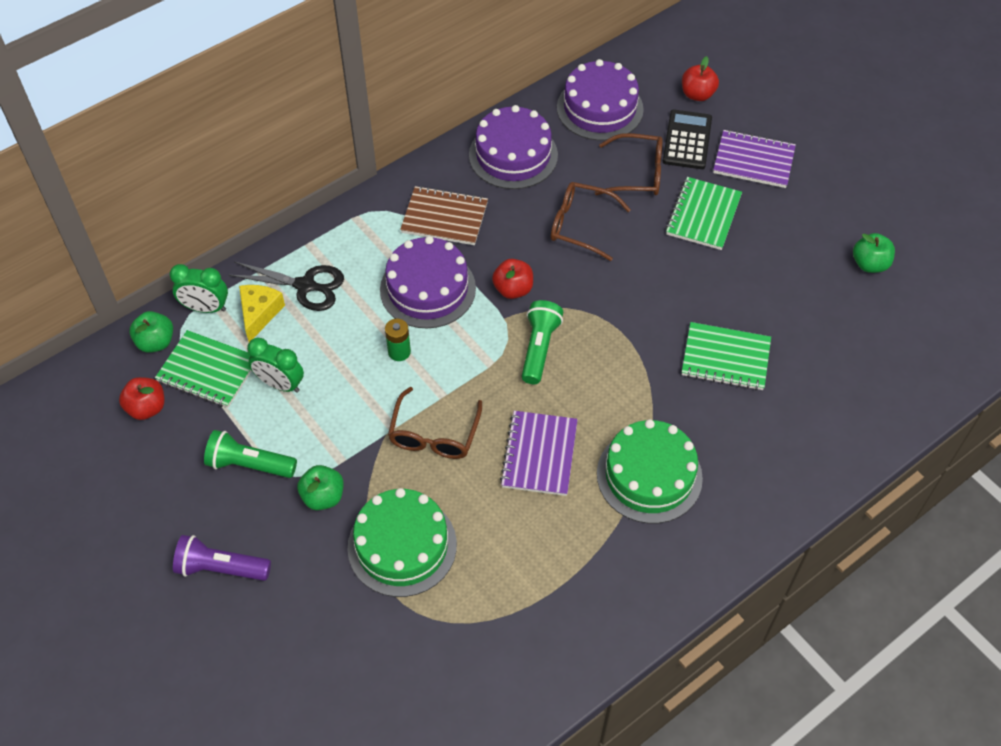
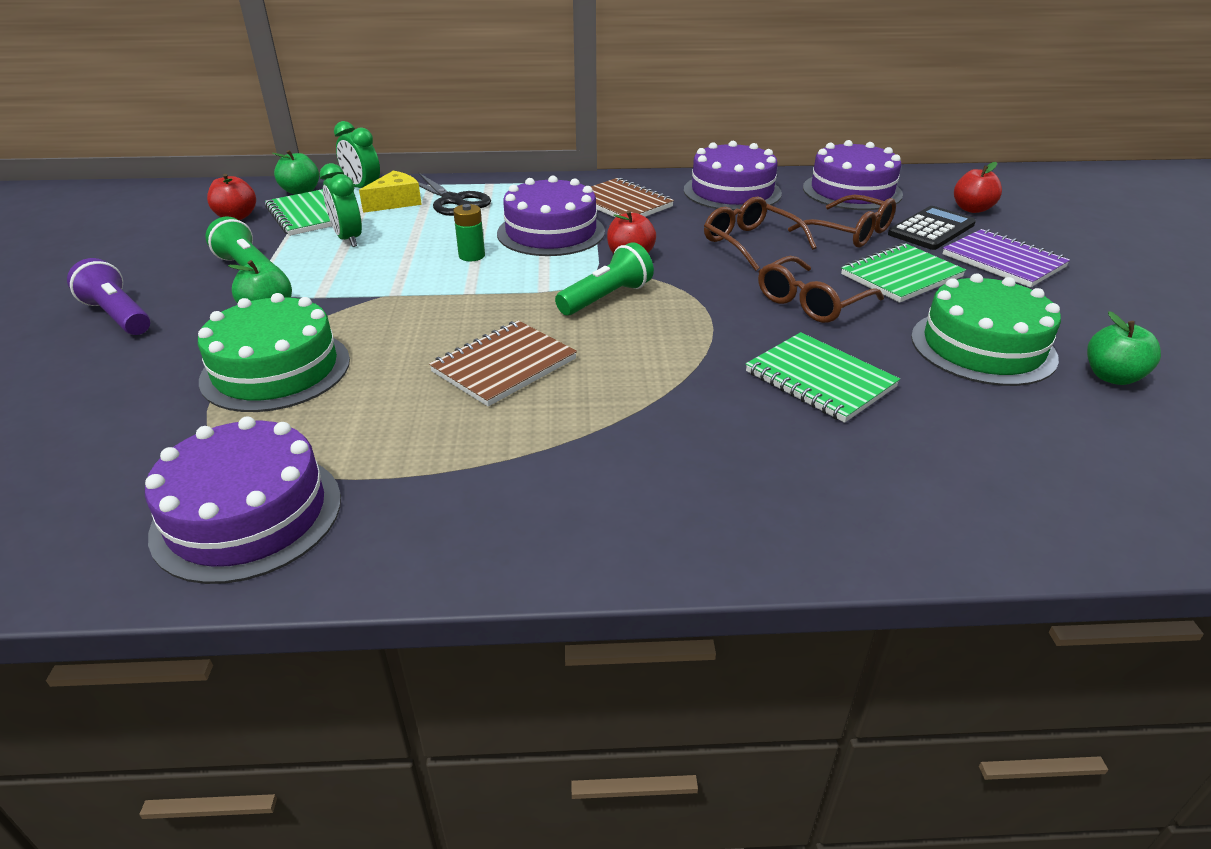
camera: 35 degrees right, 20 degrees down
(434, 434) = (424, 312): brown glasses -> brown glasses (811, 302)
(523, 652) = (247, 515): none -> purple cake
(539, 454) = (504, 366): purple notebook -> brown notebook
(649, 475) = (606, 434): green cake -> green cake (982, 347)

